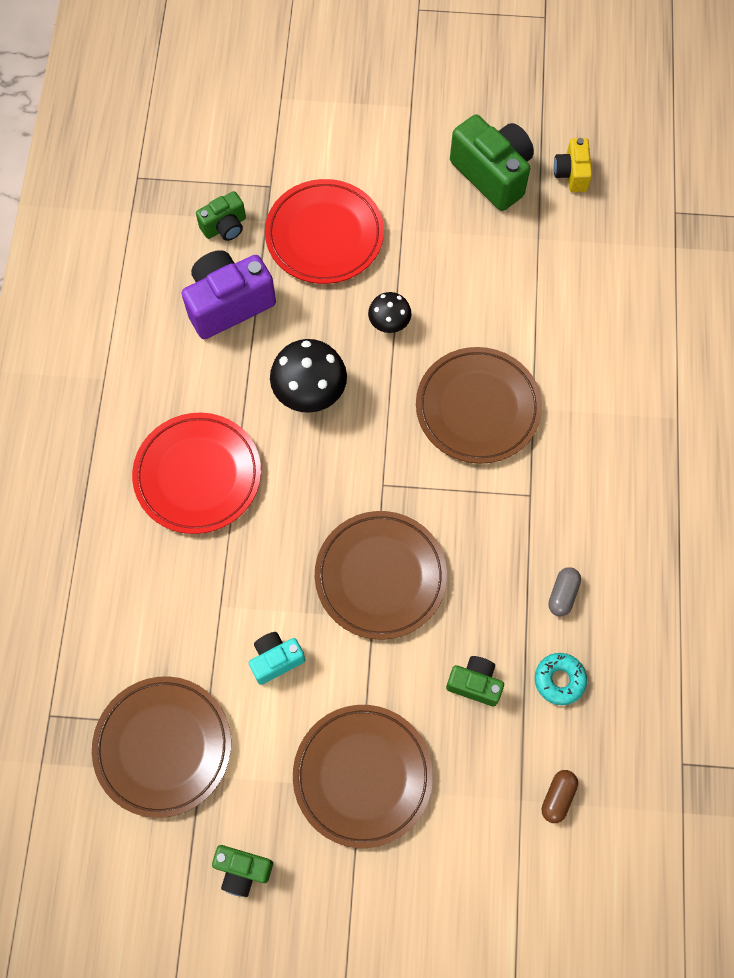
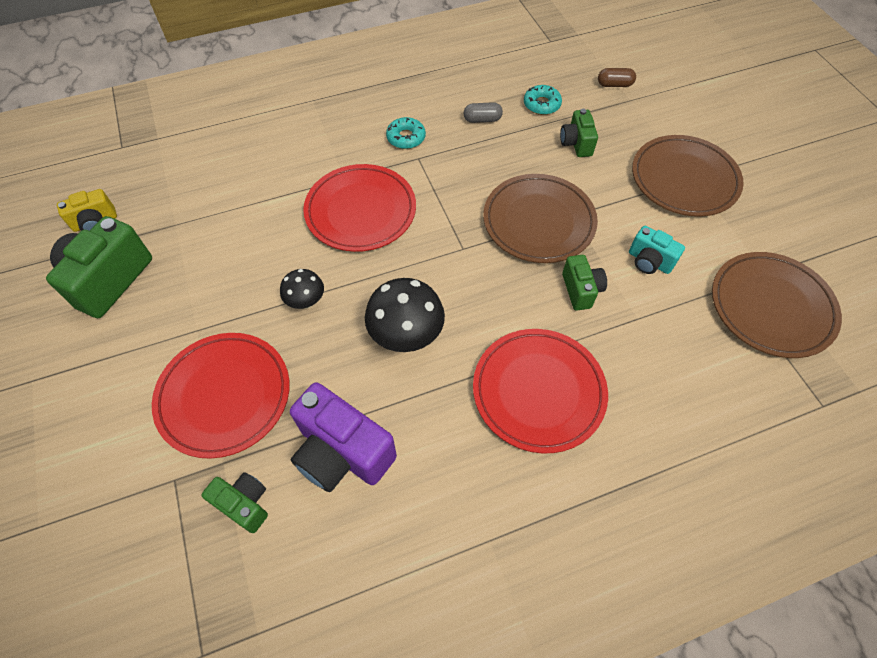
camera: 115 degrees left, 10 degrees down
(242, 870) = (800, 220): green camera -> green camera (581, 290)
(477, 408) = (361, 211): brown plate -> red plate
(568, 495) = (406, 138): none -> turquoise donut

